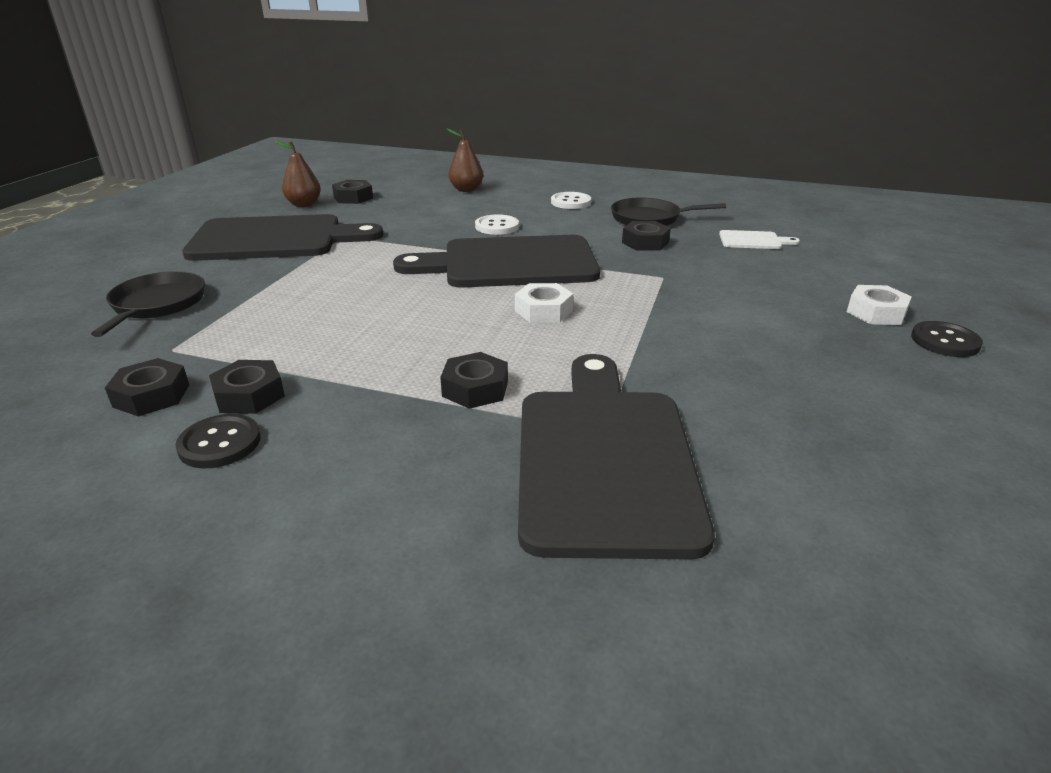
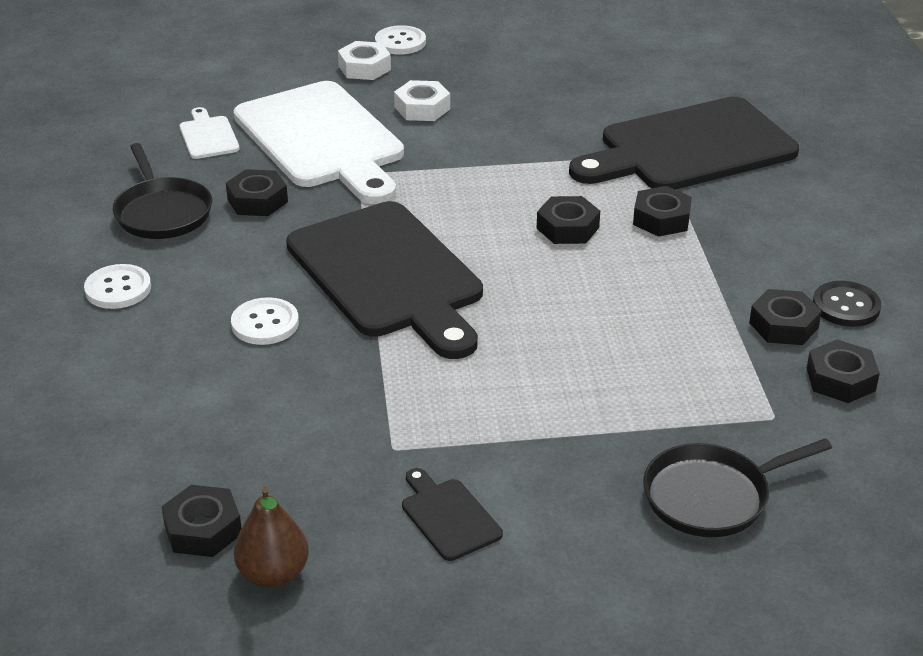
camera: 115 degrees left, 5 degrees up
(275, 239) = (448, 516): black cutting board -> black cutting board, size x0.41
(466, 190) = (95, 411): brown pear -> none
(506, 338) = (567, 228): none -> black nut
(543, 310) = (494, 223): white nut -> white nut (422, 108)
(728, 274) = (322, 140): none -> white cutting board
(945, 341) = (400, 42): black button -> white button

